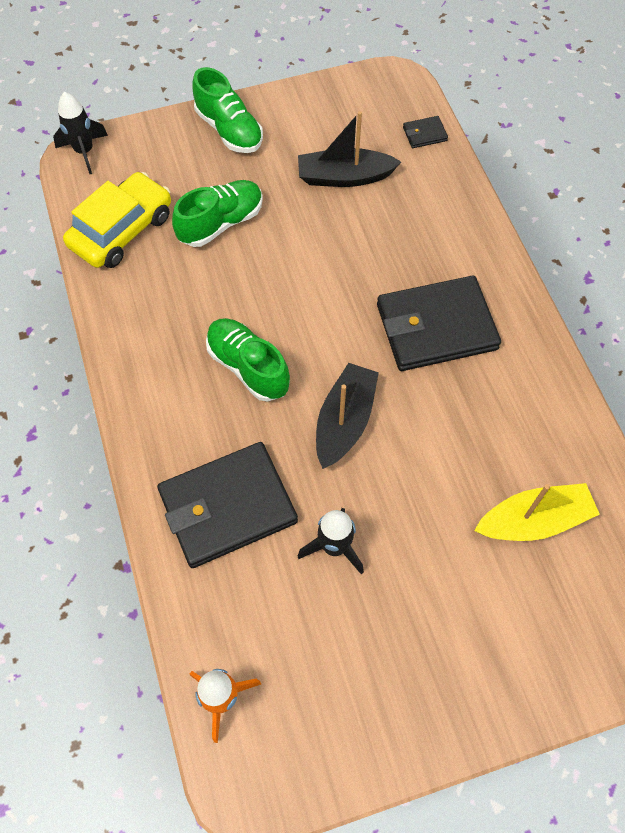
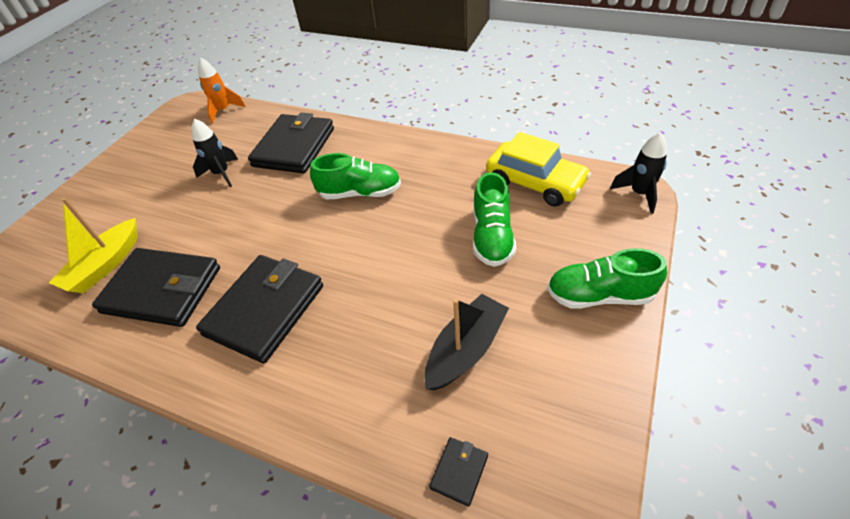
camera: 135 degrees right, 15 degrees down
(122, 230) = (535, 183): yellow car -> yellow car turned 45 degrees counterclockwise
(344, 421) = (272, 216): black boat -> none
(500, 430) = (162, 290): none -> black wallet

